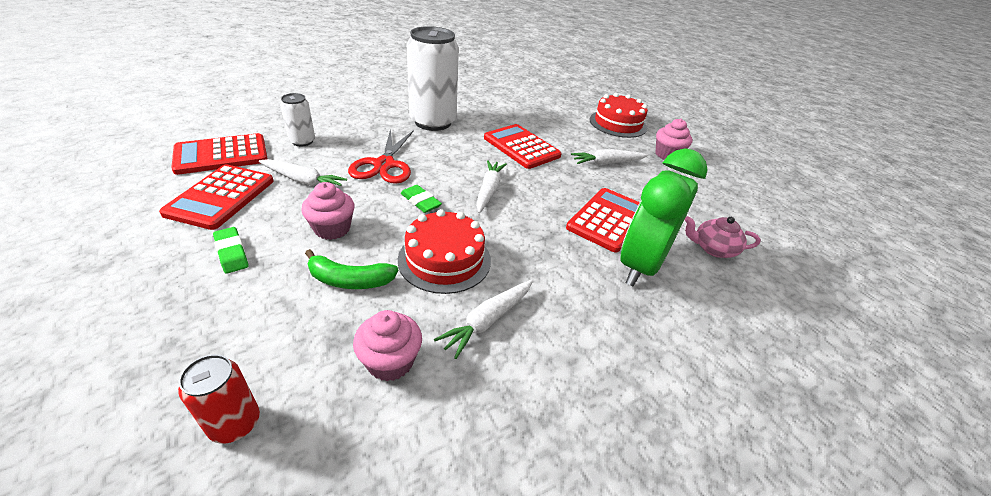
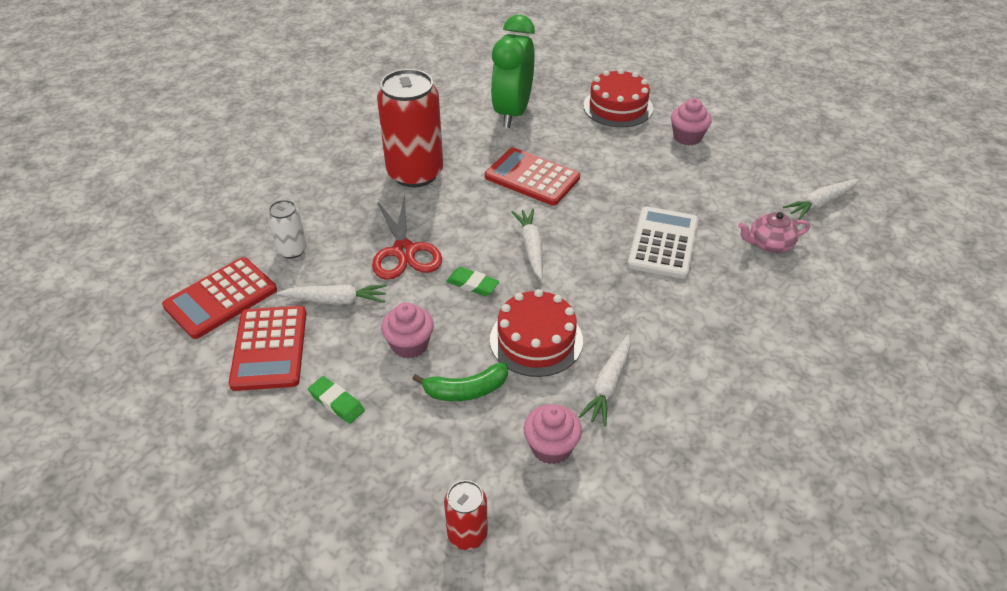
camera: 15 degrees left, 5 degrees up
(433, 122) = (415, 173): white can -> red can
(607, 163) = (631, 169): white carrot -> white carrot (820, 203)
(608, 220) = (663, 243): red calculator -> white calculator
(640, 265) = (712, 284): green clock -> green clock (512, 112)

